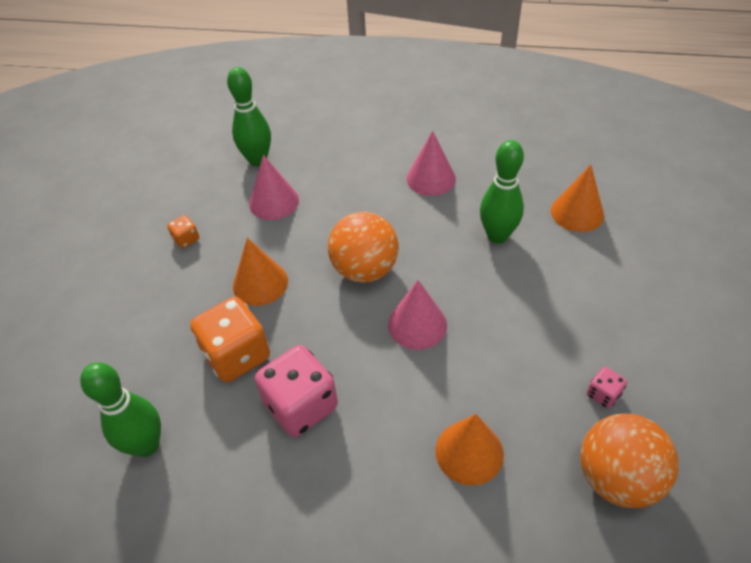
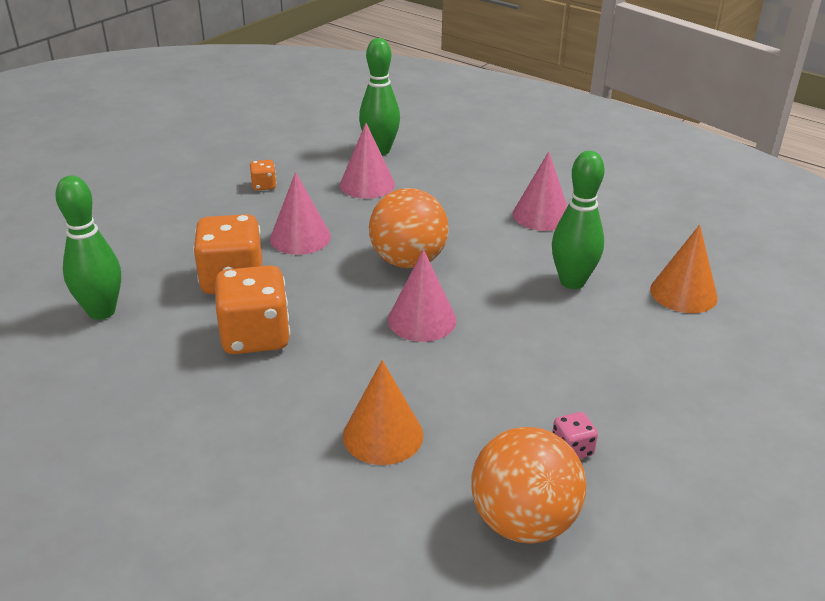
camera: 25 degrees right, 15 degrees down
(260, 283) = (300, 237): orange cone -> pink cone
(301, 406) = (255, 336): pink dice -> orange dice

